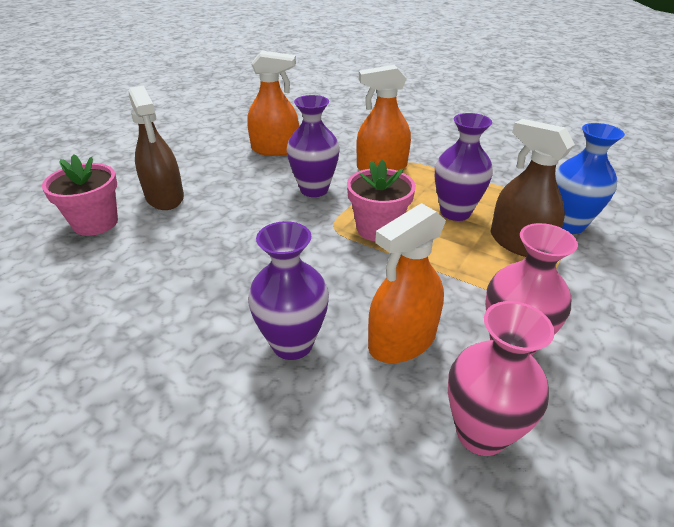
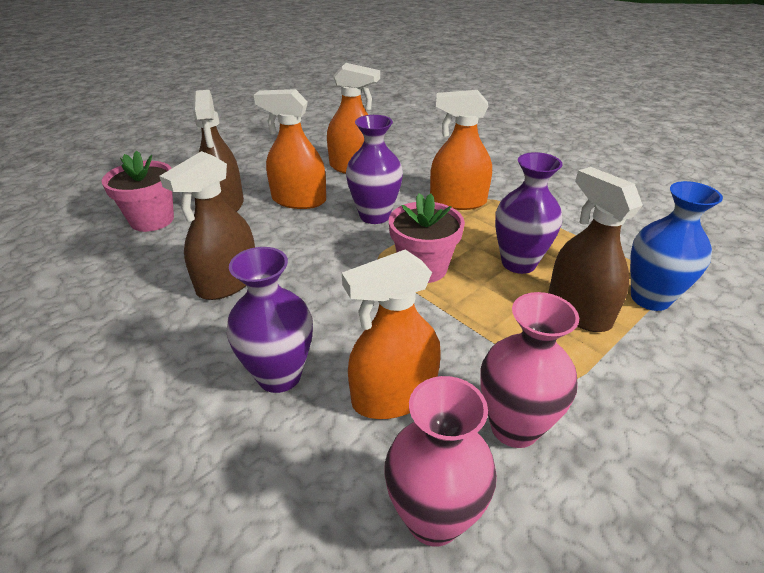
camera: 15 degrees right, 0 degrees up
(202, 269) = (228, 282): none -> brown spray bottle
(236, 185) = (299, 200): none -> orange spray bottle

